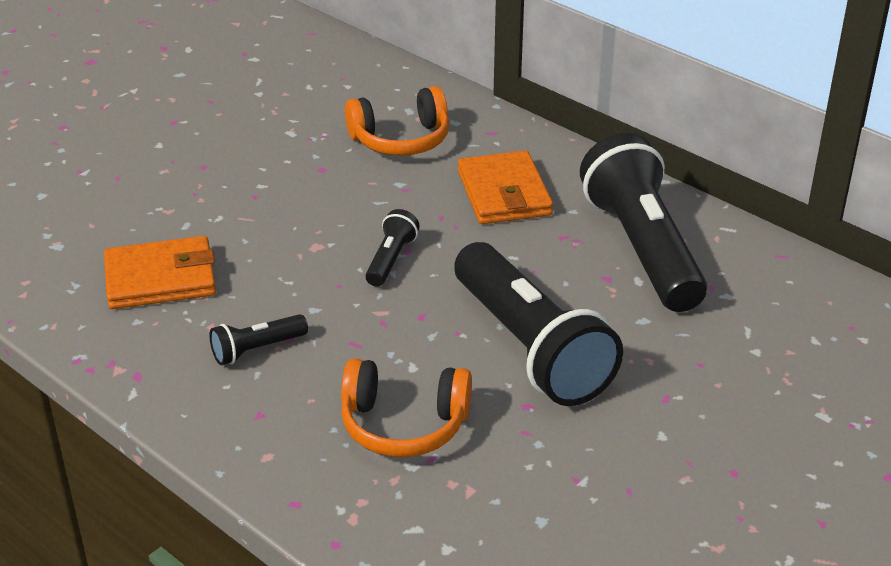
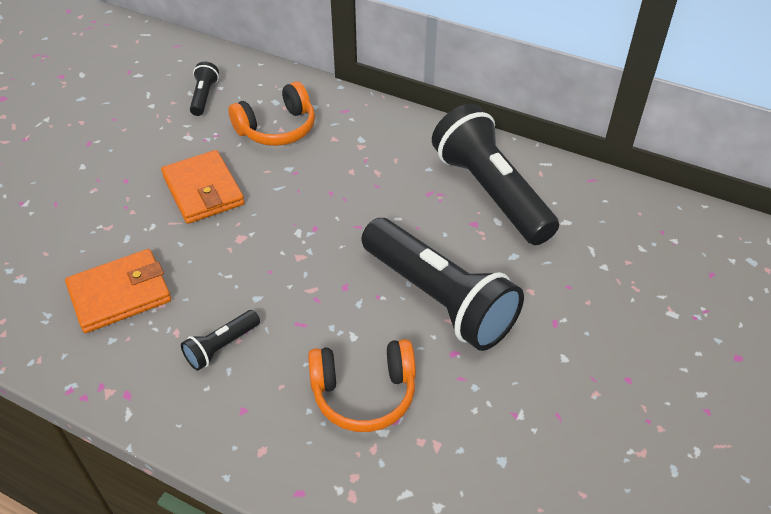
camera: 15 degrees left, 10 degrees up
(391, 259) = (304, 239): black flashlight -> black flashlight (204, 96)
(504, 193) = (372, 163): orange wallet -> orange wallet (203, 190)

